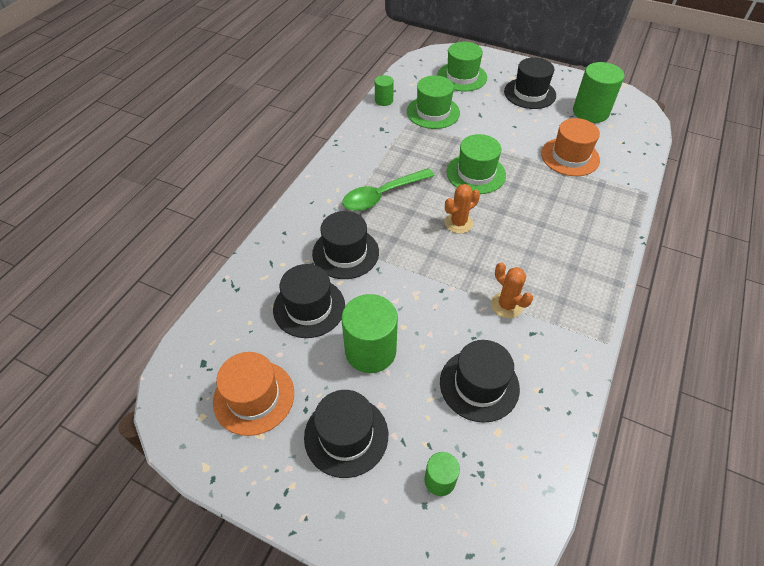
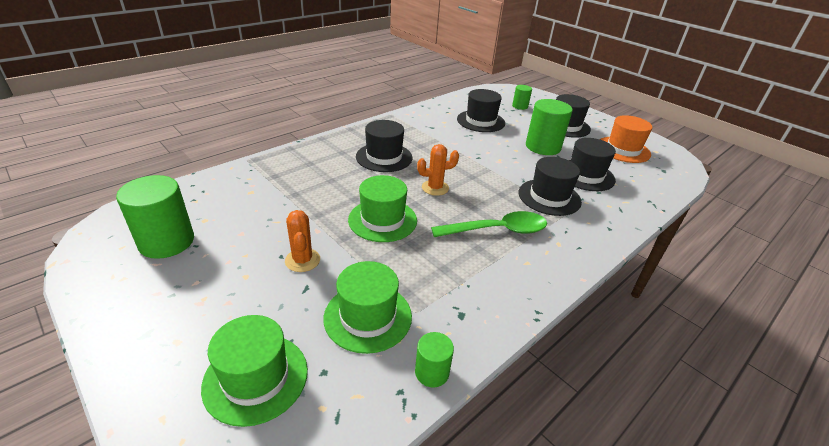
camera: 160 degrees left, 15 degrees down
(506, 305) = (437, 140): orange cactus -> orange cactus (302, 260)
(529, 93) = (196, 298): black hat -> black hat (384, 157)
(570, 157) = (268, 204): orange hat -> none

